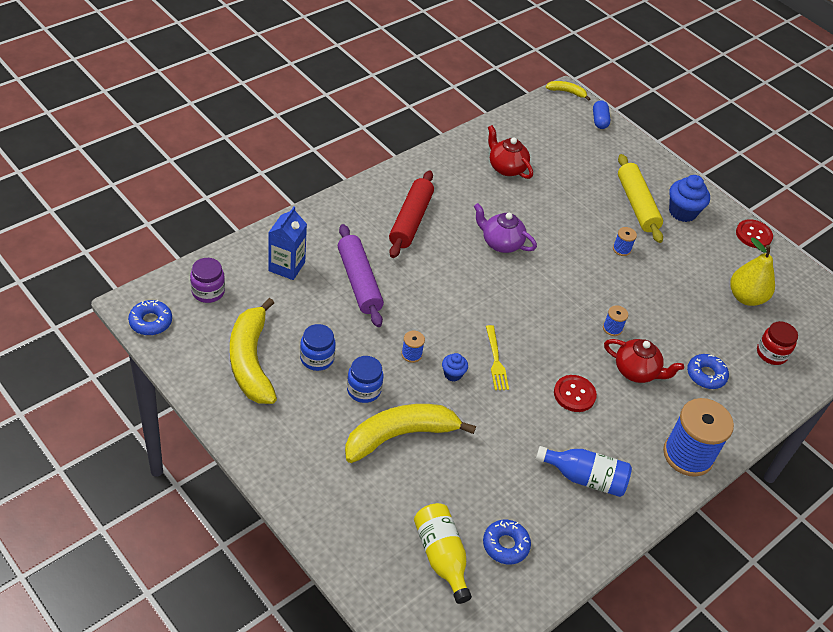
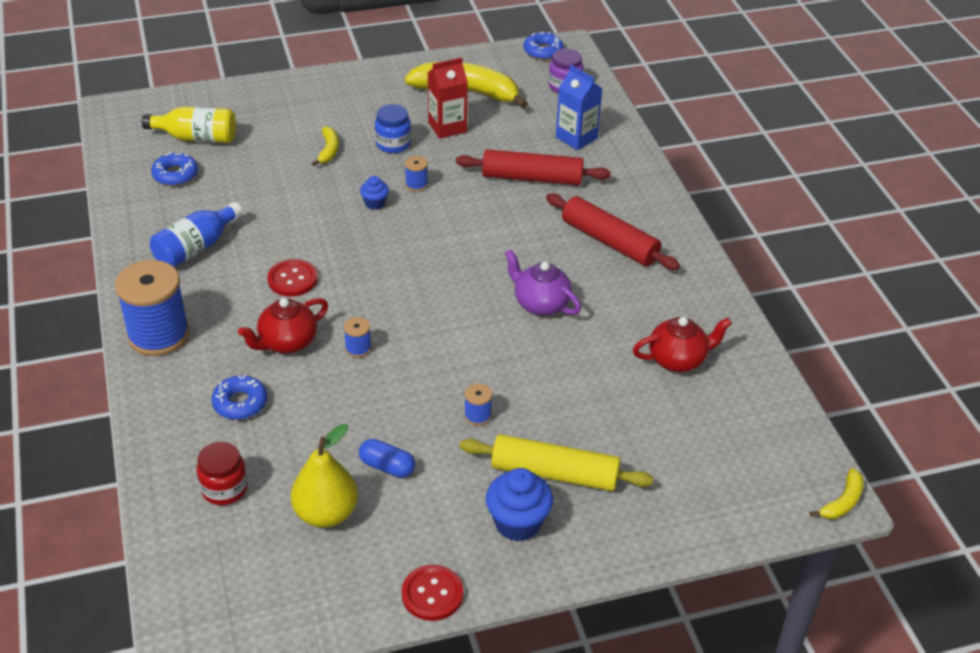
camera: 120 degrees right, 5 degrees down
(317, 358) = (447, 127): blue jar -> red carton
(359, 282) = (532, 178): purple rolling pin -> red rolling pin
(400, 435) = (328, 150): yellow banana -> yellow banana, size x0.46
(496, 360) = (372, 238): yellow fork -> none
(501, 243) = (540, 303): purple teapot -> purple teapot turned 105 degrees counterclockwise
(599, 120) = (759, 514): blue capsule -> blue capsule (387, 466)

